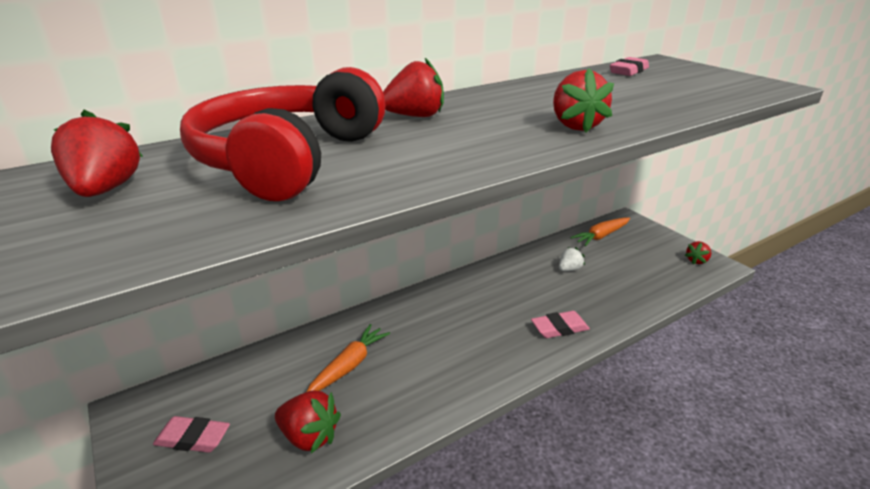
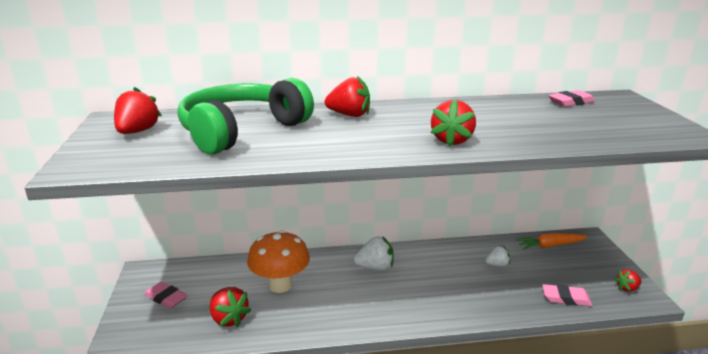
camera: 25 degrees right, 5 degrees down
(288, 159) = (241, 131): red headphones -> green headphones
(349, 366) = (280, 285): orange carrot -> orange mushroom
(448, 308) = (375, 267): none -> white strawberry
(559, 328) = (451, 305): pink eraser -> pink eraser (566, 298)

